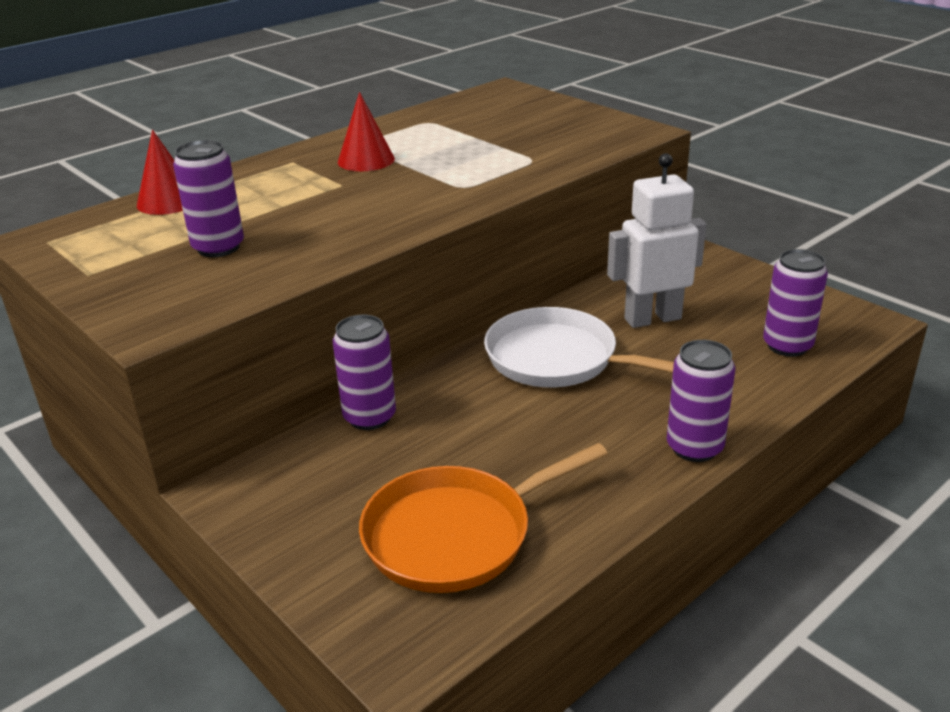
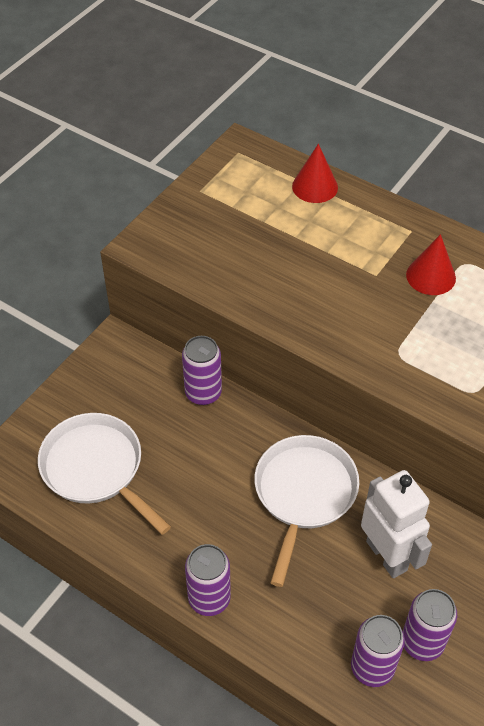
camera: 75 degrees right, 20 degrees up
(218, 247) = (251, 239): purple can -> purple can (422, 642)
(456, 534) = (96, 468): orange pan -> white pan

